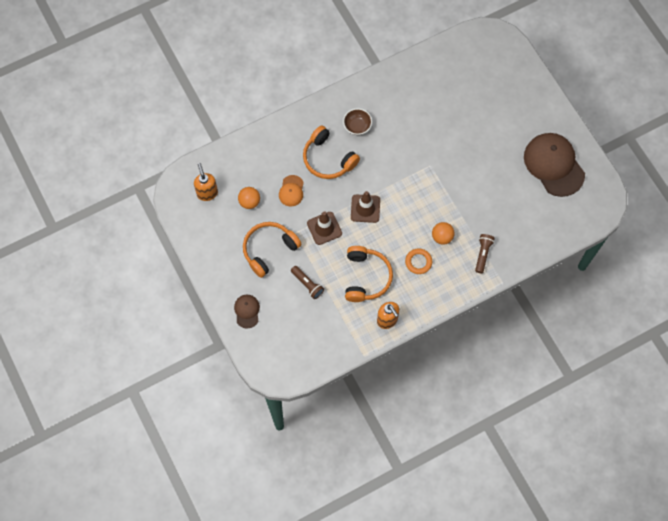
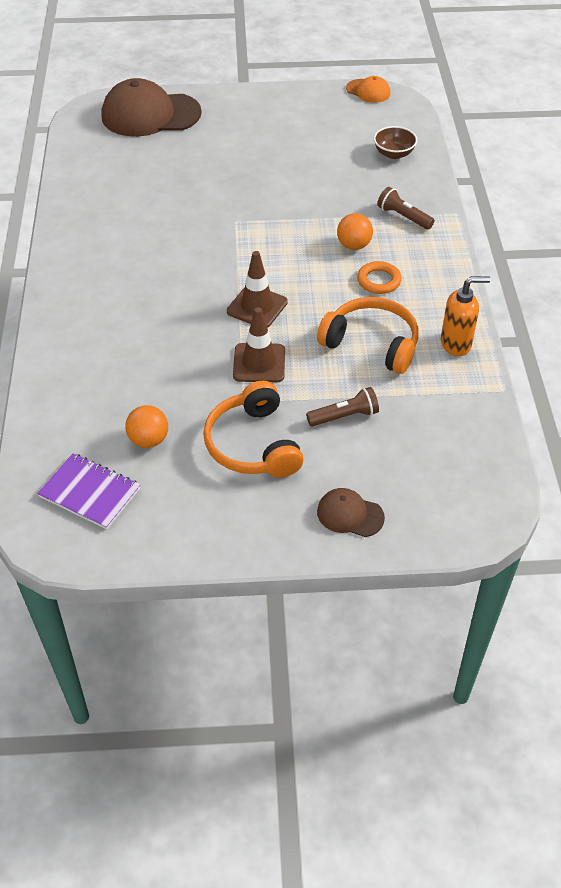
camera: 65 degrees left, 20 degrees down
(207, 193) = (90, 493): orange soap dispenser -> purple notebook
(291, 191) = (167, 380): orange cap -> orange cap (368, 91)
(328, 159) = (145, 320): orange headphones -> none
(357, 126) = (117, 271): brown bowl -> brown bowl (394, 154)
(554, 165) = (314, 119): brown cap -> brown cap (150, 115)

